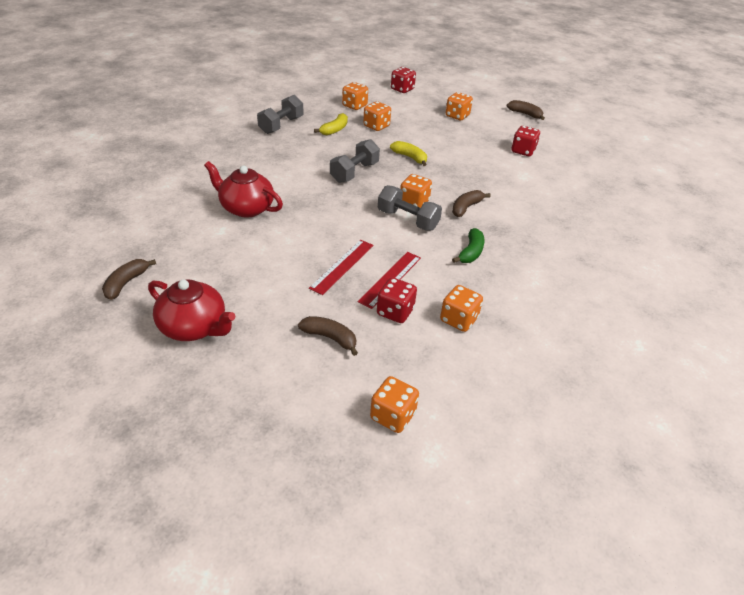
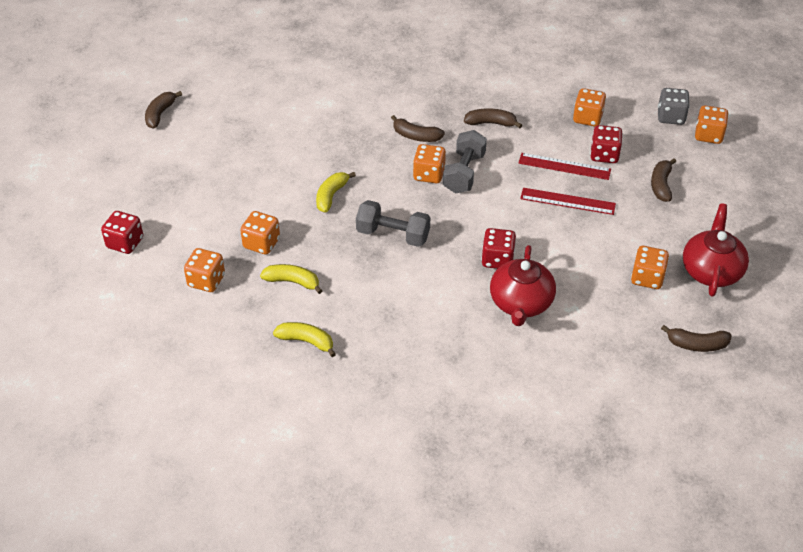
camera: 105 degrees left, 5 degrees up
(281, 125) = (306, 341): grey dumbbell -> yellow banana
(439, 392) = (671, 117): none -> grey dice
(457, 116) = (194, 173): orange dice -> orange dice (647, 278)
(471, 252) = (491, 123): green banana -> brown banana
(523, 151) = (266, 108): red dice -> red dice (497, 259)

